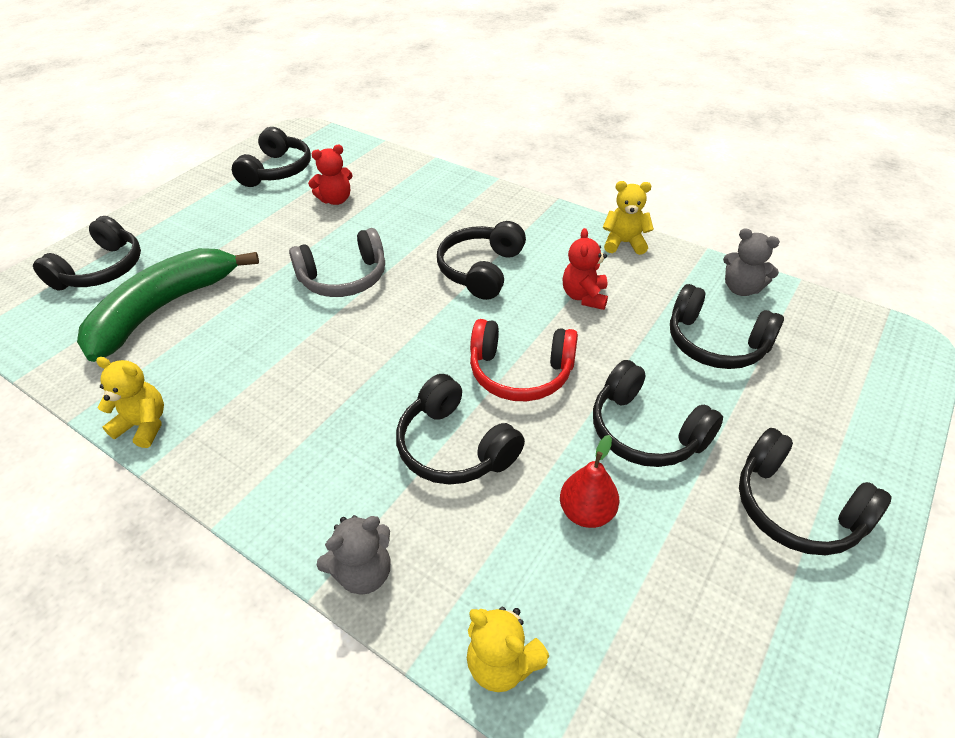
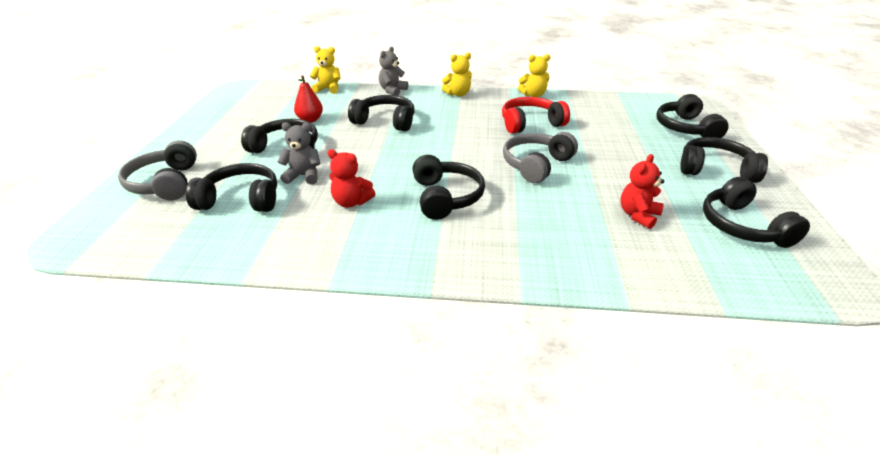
camera: 150 degrees right, 10 degrees down
(163, 309) = (610, 124): green banana -> none
(520, 372) = (371, 152): red headphones -> red headphones (530, 124)
(584, 296) = (351, 202): red teddy bear -> red teddy bear turned 135 degrees clockwise
(624, 243) = (333, 258): yellow teddy bear -> yellow teddy bear (458, 94)
(741, 288) = (212, 247): grey teddy bear -> grey teddy bear (303, 176)
(796, 508) = (204, 143): black headphones -> black headphones (715, 170)
(831, 412) = (165, 183): none -> grey headphones

